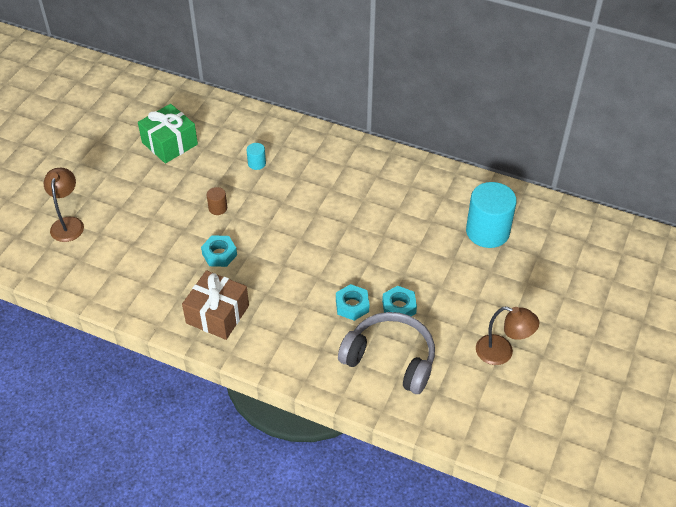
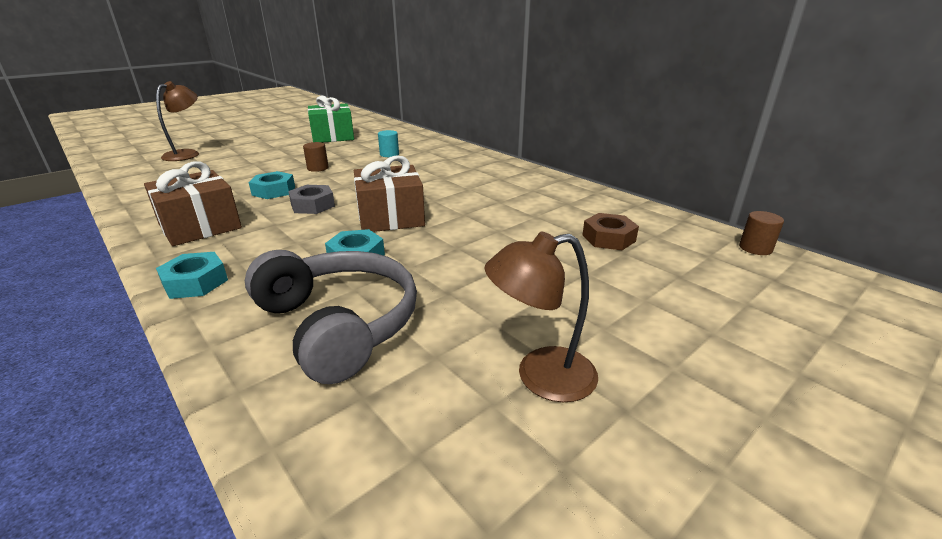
camera: 25 degrees right, 20 degrees down
(269, 262) = (312, 205): none -> grey nut
(337, 257) = (390, 217): none -> brown gift
(399, 307) = (416, 273): turquoise nut -> turquoise nut (195, 282)
(487, 231) = (608, 238): turquoise cylinder -> brown nut
(502, 352) = (540, 377): brown lamp -> brown lamp turned 120 degrees clockwise
(571, 213) = (755, 248): none -> brown cylinder

